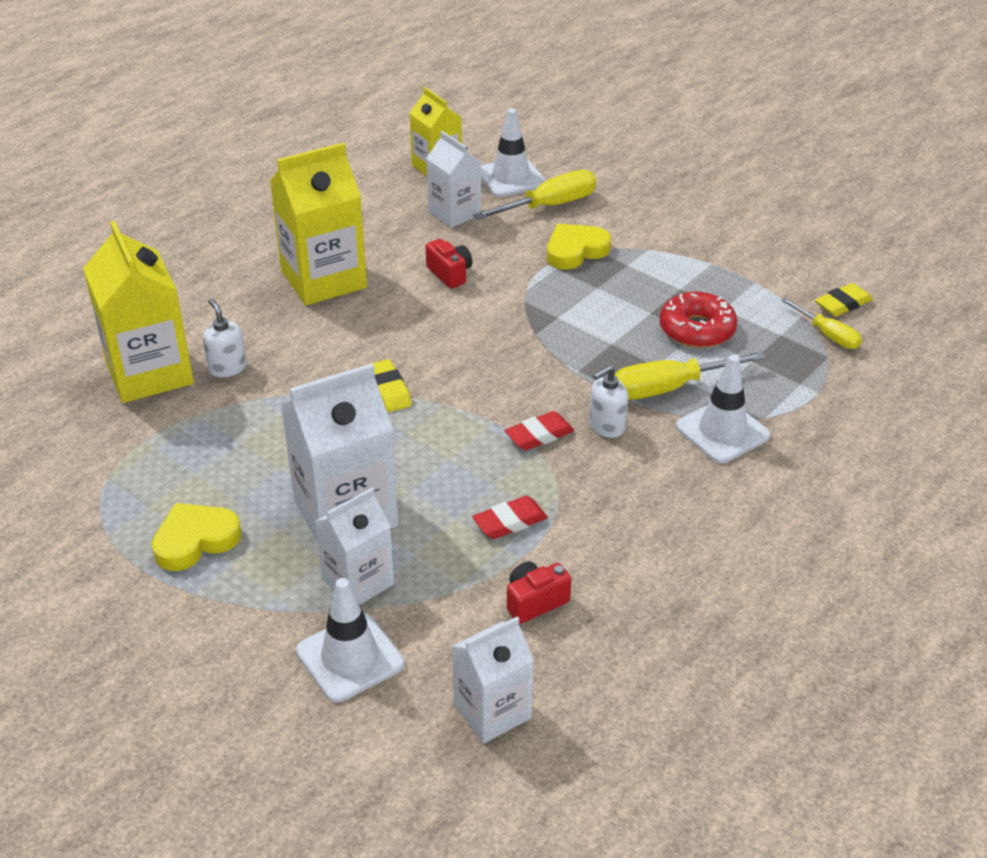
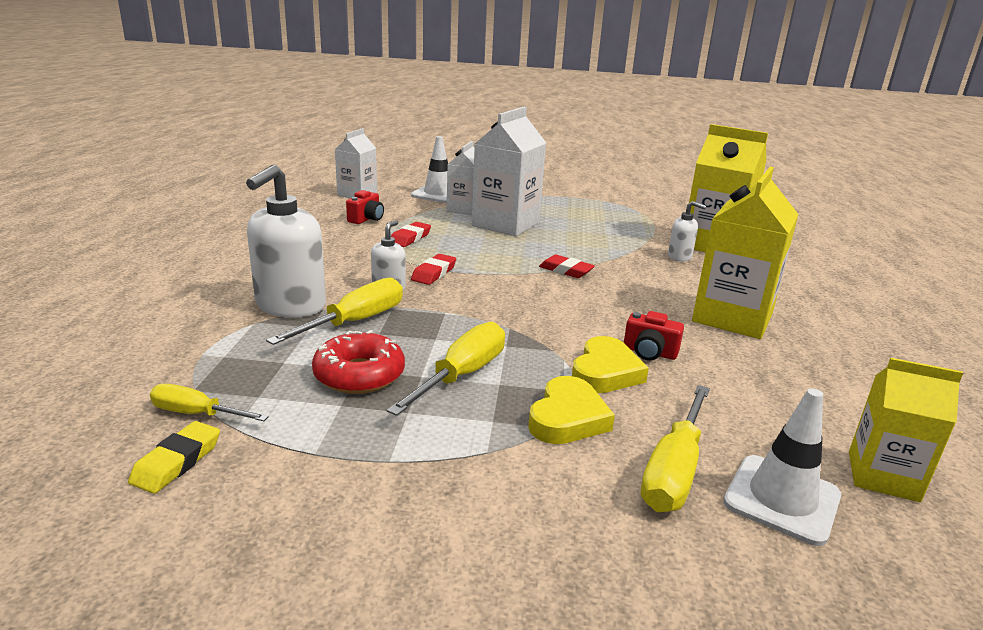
camera: 145 degrees right, 15 degrees down
(195, 540) = (561, 205): yellow heart -> yellow heart (605, 372)
(389, 390) = (566, 270): yellow eraser -> red eraser
(454, 213) = (750, 416): white carton -> none
(617, 304) = (462, 374): none -> yellow screwdriver
(722, 431) = (290, 306): white traffic cone -> white soap dispenser

